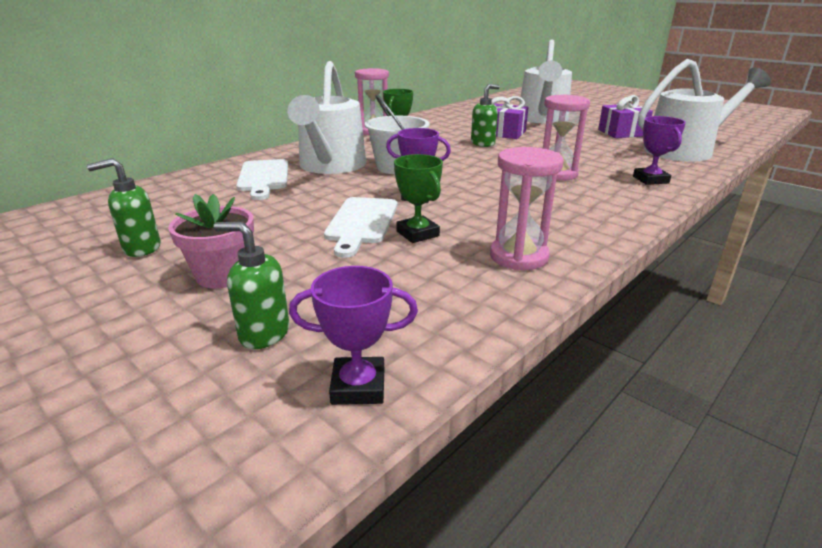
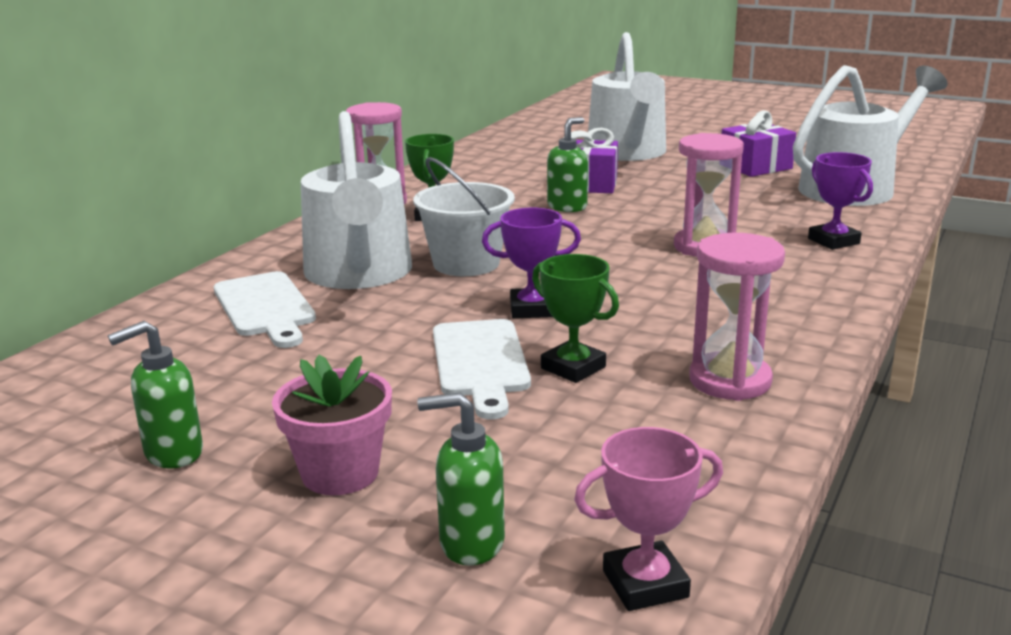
camera: 15 degrees left, 5 degrees down
(358, 386) = (645, 584): purple trophy -> pink trophy

